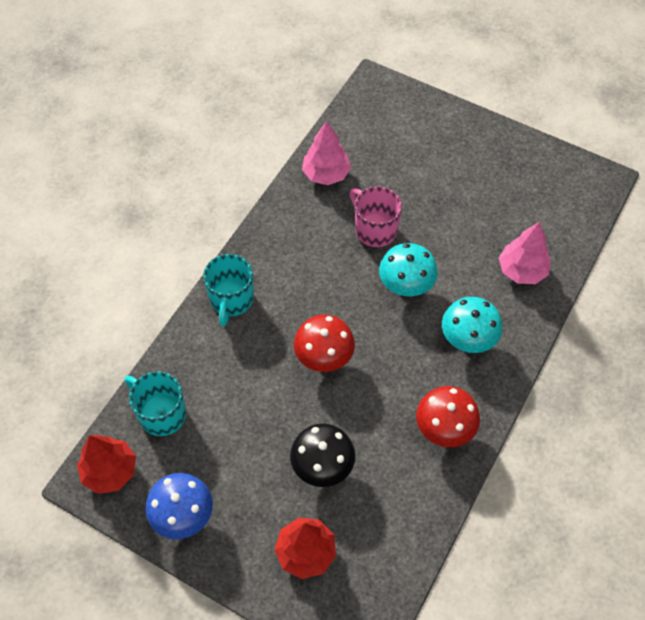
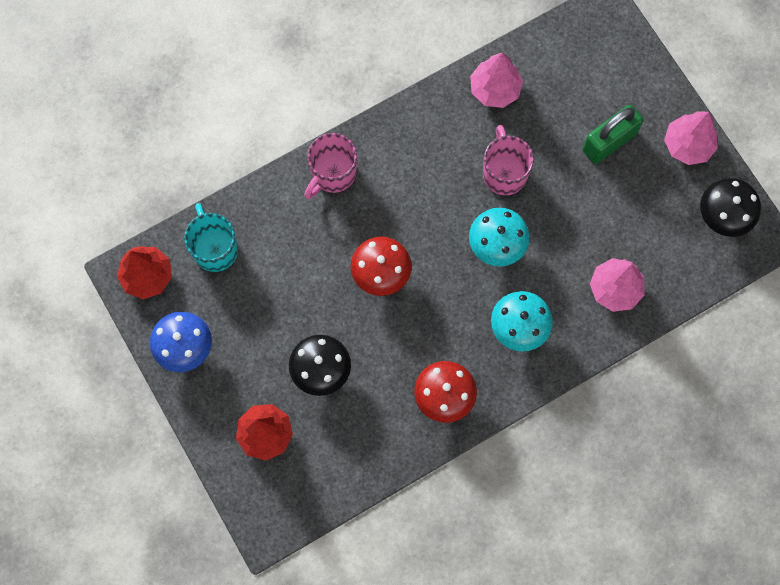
camera: 30 degrees right, 15 degrees up
(231, 300) = (332, 173): turquoise mug -> pink mug
(440, 169) = (609, 142): none -> green padlock
(501, 143) = (687, 145): none -> pink tree
(563, 179) = (722, 217): none -> black mushroom

